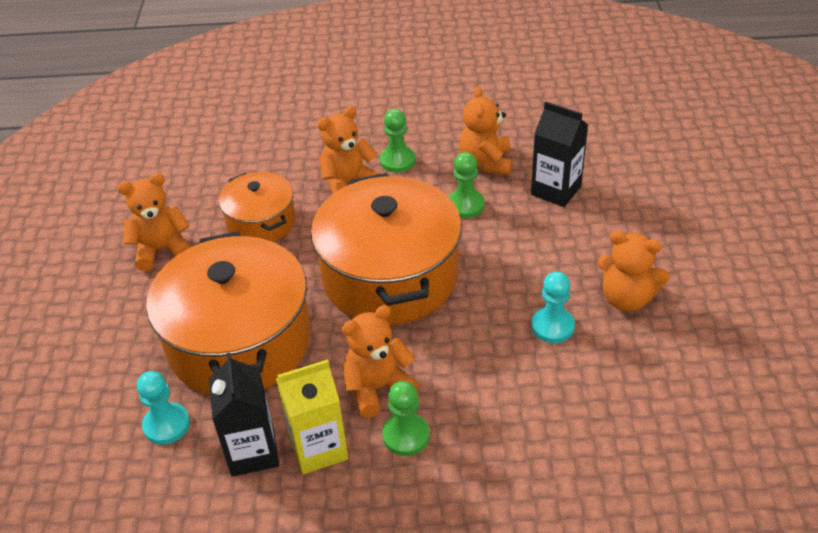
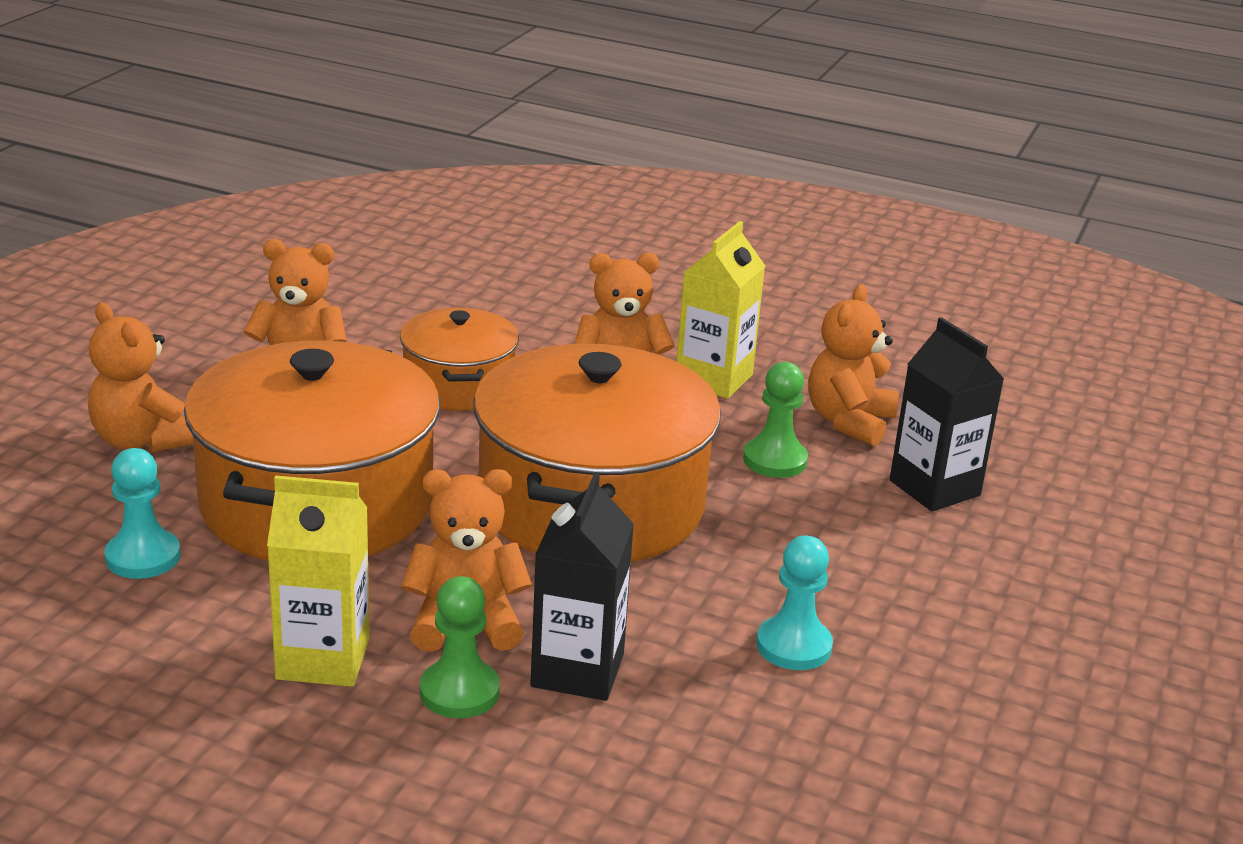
camera: 20 degrees right, 15 degrees down
(253, 452) = (229, 629): black carton -> black carton (577, 670)
(397, 161) = (713, 379): green pawn -> yellow carton
(626, 298) = (944, 654): orange teddy bear -> orange teddy bear (142, 441)

